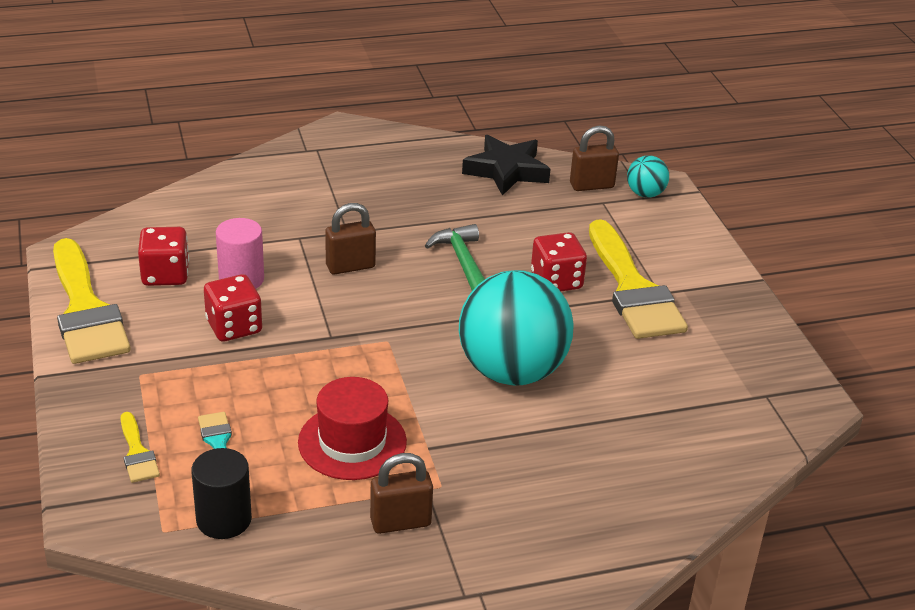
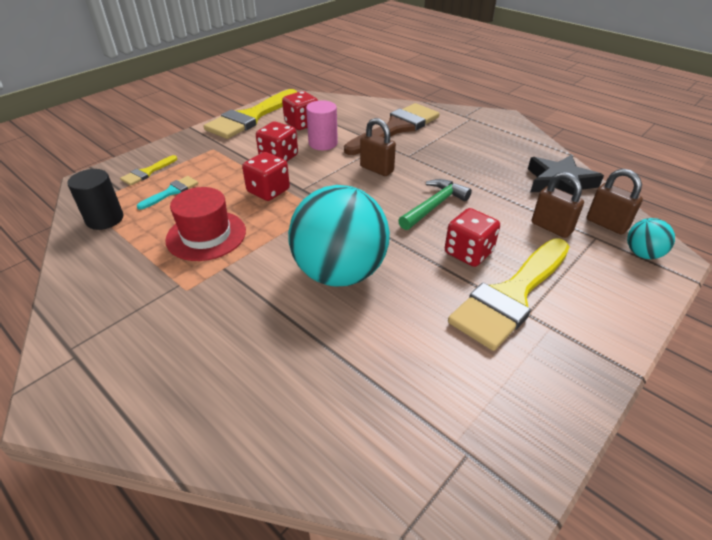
camera: 60 degrees right, 5 degrees up
(273, 210) = (396, 128): none -> brown brush
(307, 363) = (268, 191): none -> red dice
(400, 522) = (136, 286): brown padlock -> brown padlock (551, 227)

